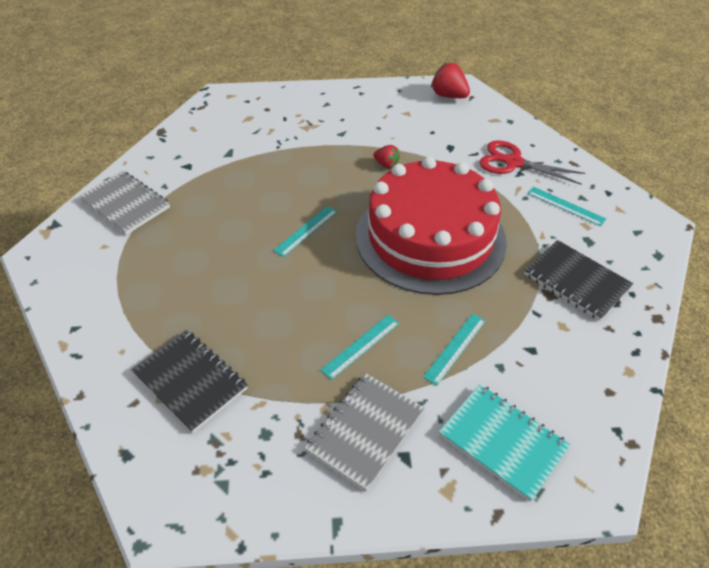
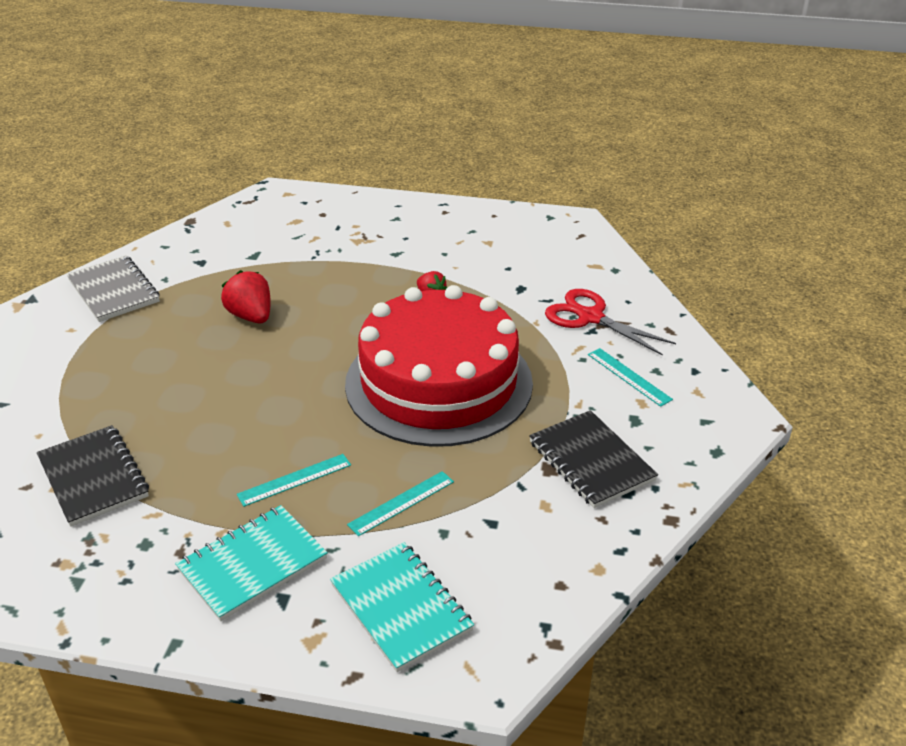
camera: 15 degrees right, 10 degrees down
(306, 230) = (298, 351): turquoise ruler -> none
(365, 431) = (253, 564): grey notebook -> turquoise notebook
(448, 96) = (552, 230): red strawberry -> red strawberry (251, 316)

